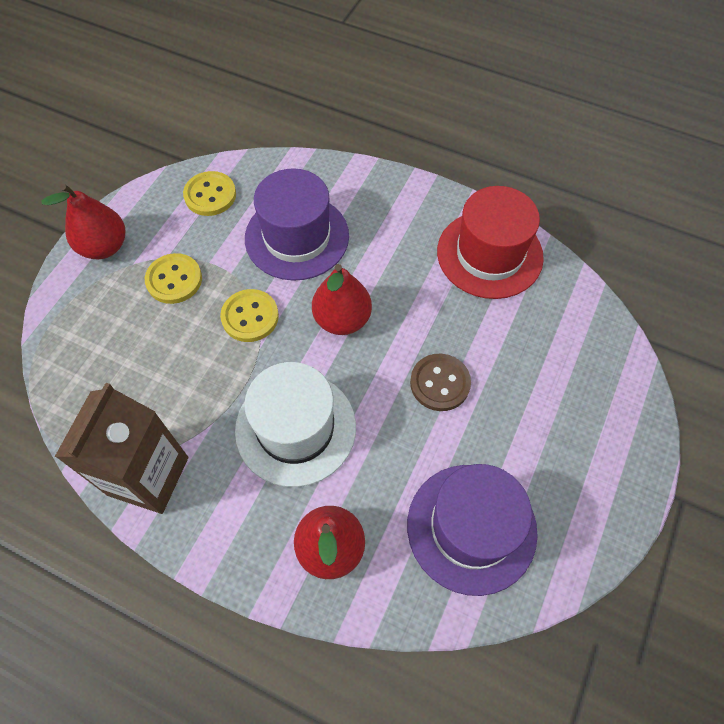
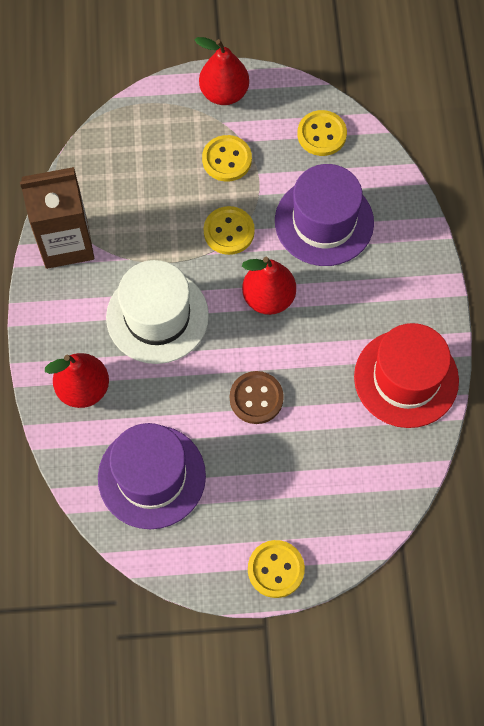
camera: 60 degrees right, 5 degrees up
(629, 458) = (276, 569): none -> yellow button

